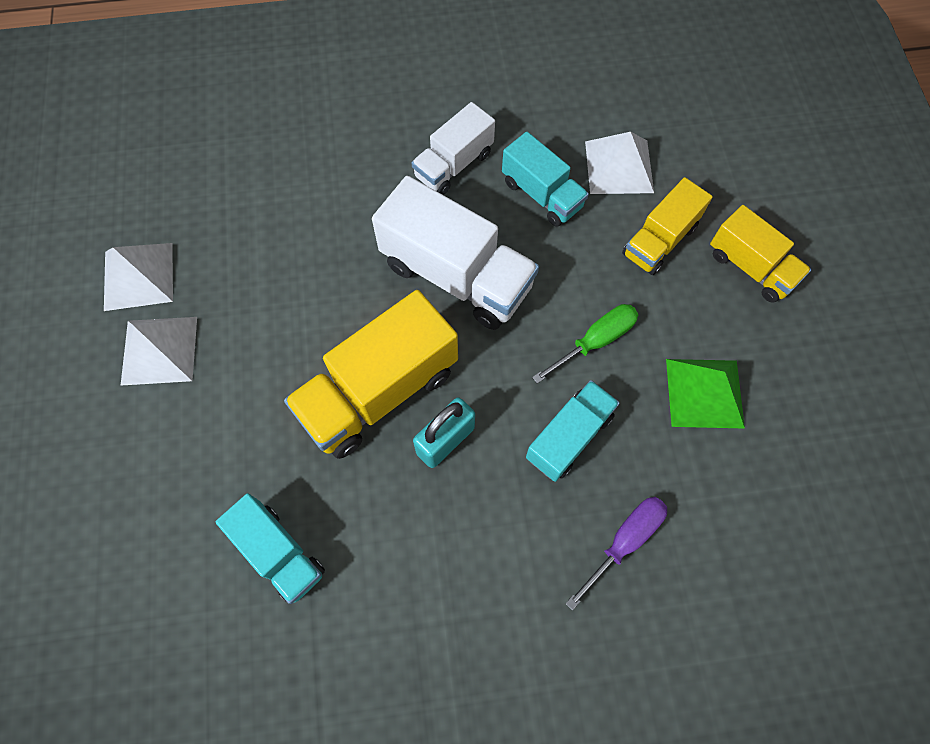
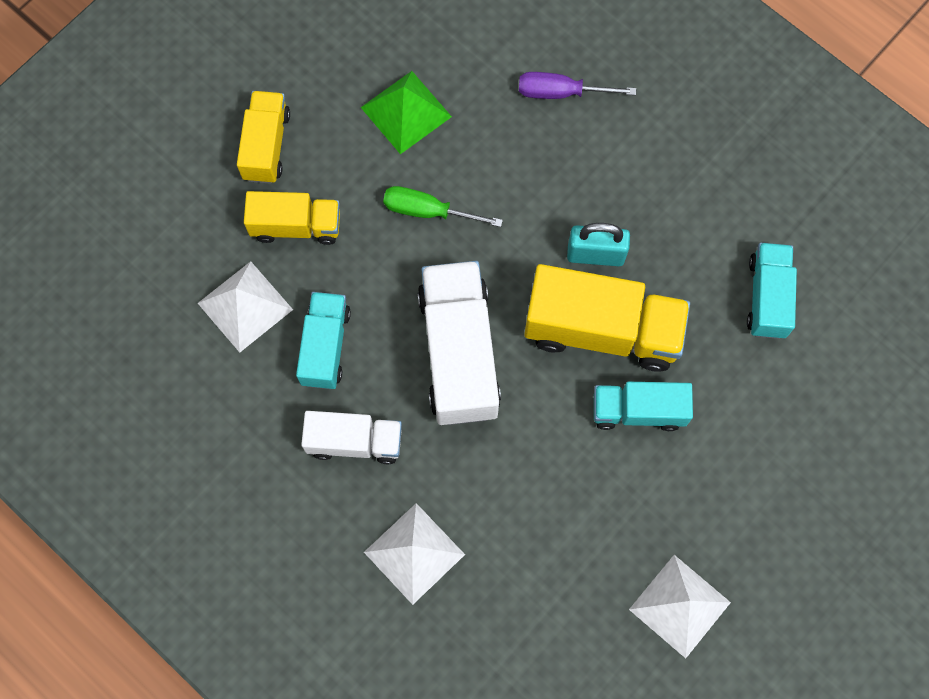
camera: 130 degrees left, 5 degrees up
(159, 350) = (718, 523): white pyramid -> white pyramid (414, 553)
(569, 437) = (519, 176): turquoise truck -> turquoise truck (638, 410)

